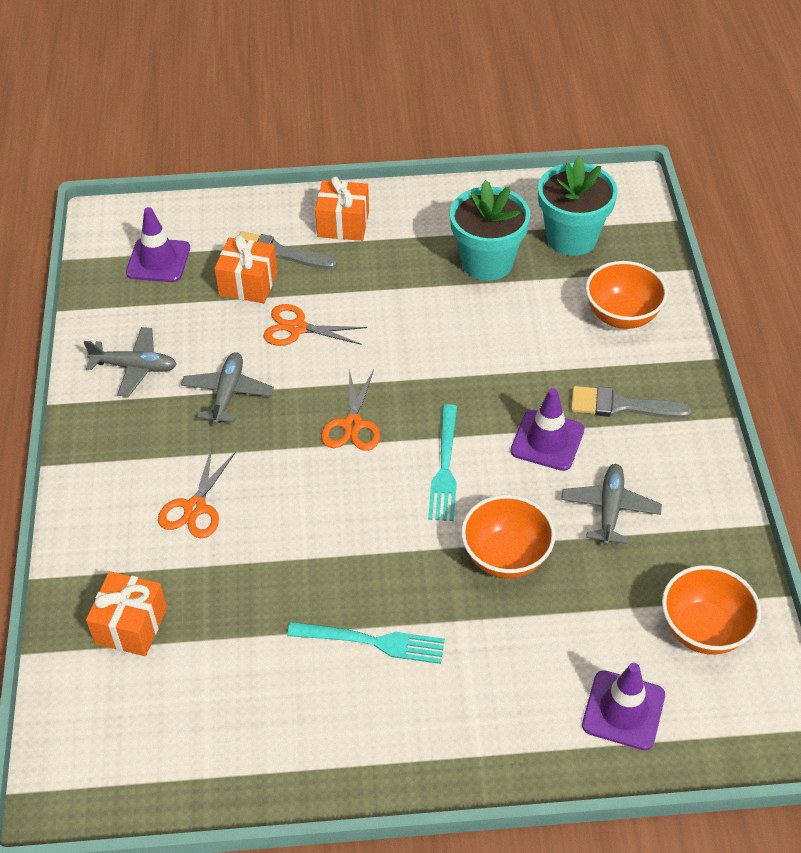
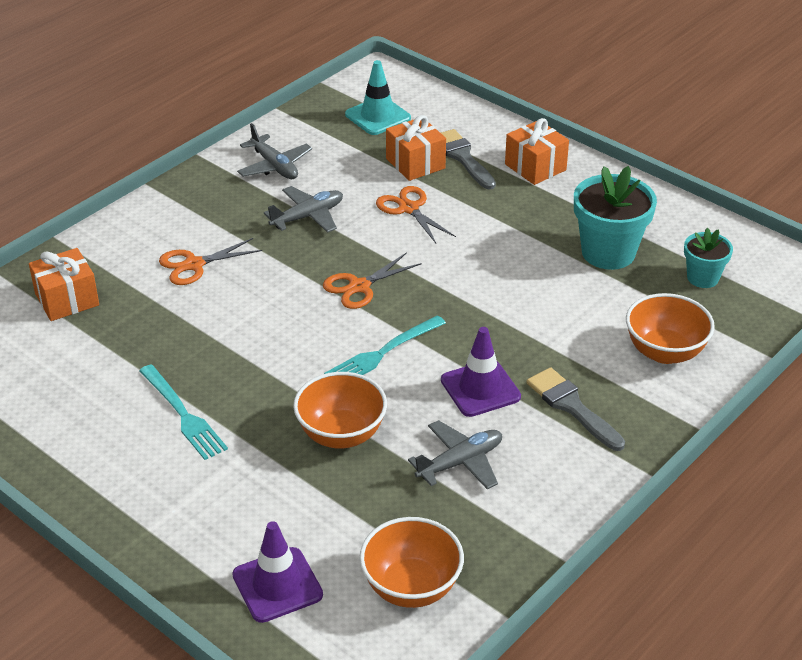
camera: 45 degrees right, 10 degrees down
(158, 260) = (378, 116): purple traffic cone -> turquoise traffic cone
(571, 238) = (703, 278): turquoise flower pot -> turquoise flower pot, size x0.58

